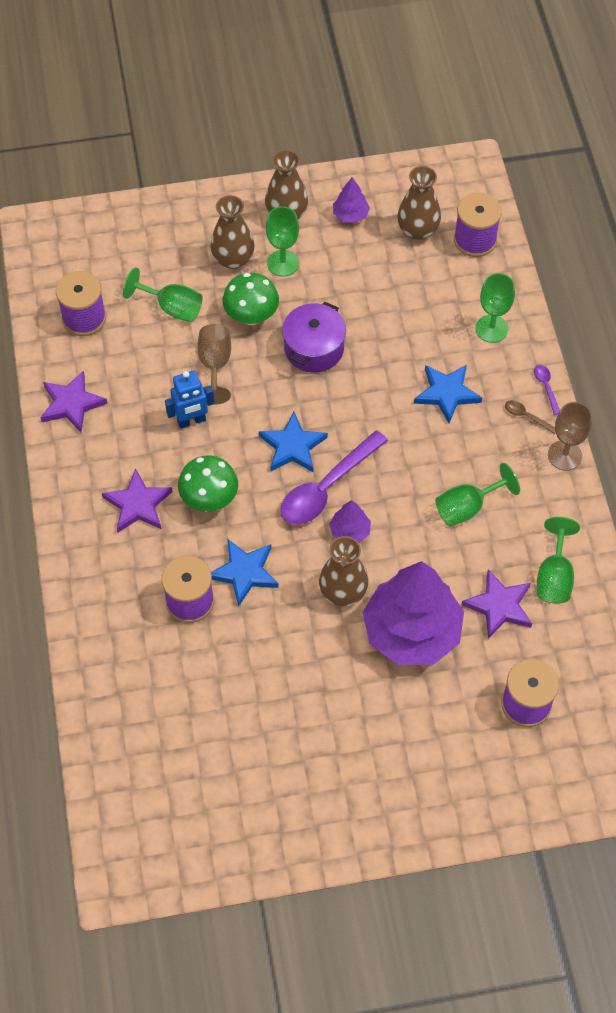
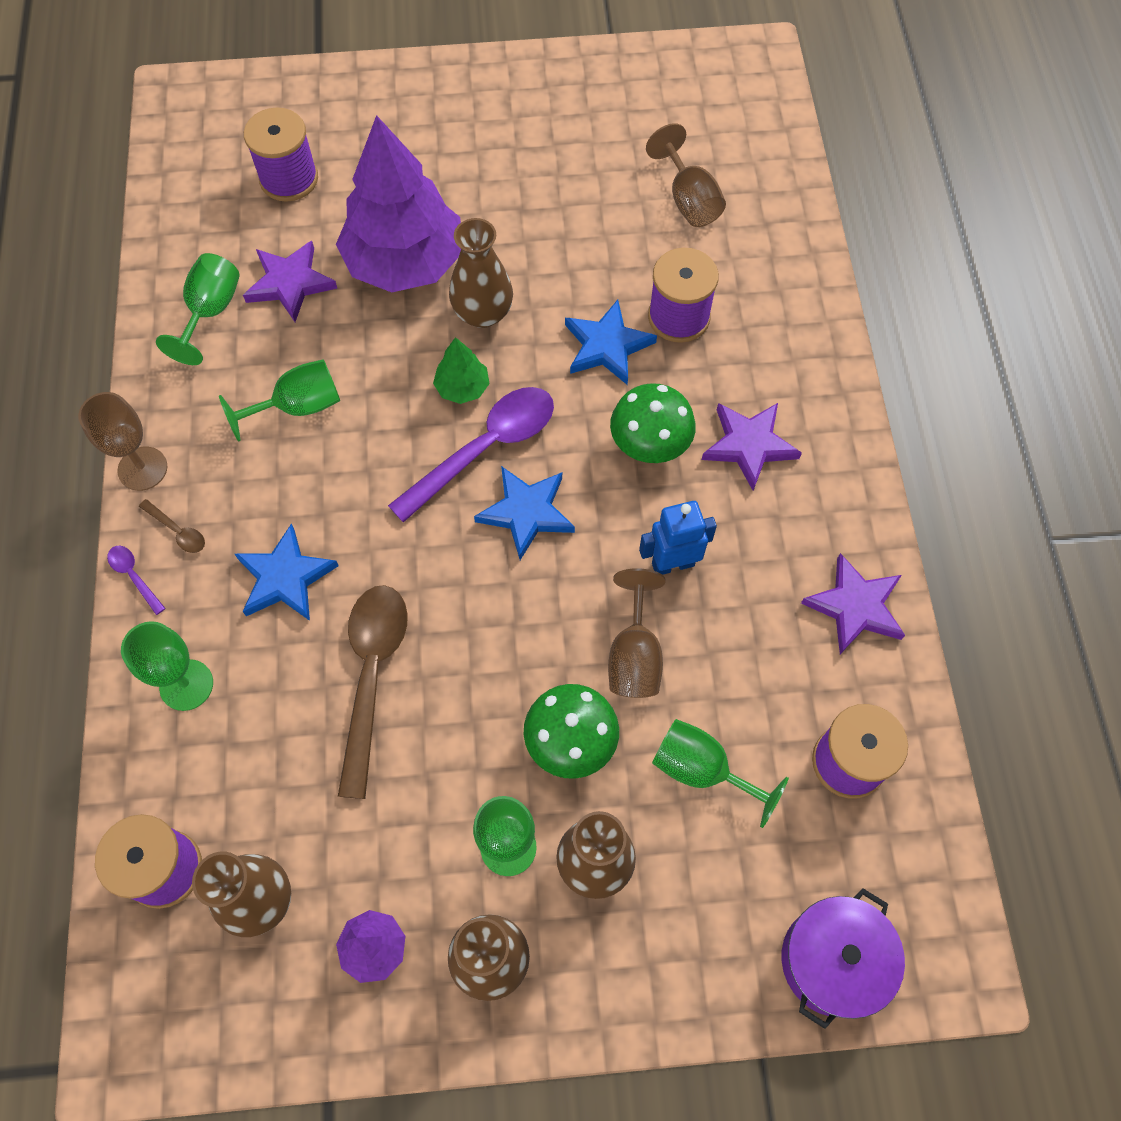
camera: 175 degrees left, 5 degrees up
(183, 711) = (688, 200): none -> brown goblet
(314, 348) = (476, 672): purple pot -> purple pot (833, 960)
(350, 531) = (462, 387): purple tree -> green tree
(378, 342) = (372, 676): none -> brown spoon
(546, 387) = (134, 576): purple spoon -> purple spoon turned 150 degrees clockwise

